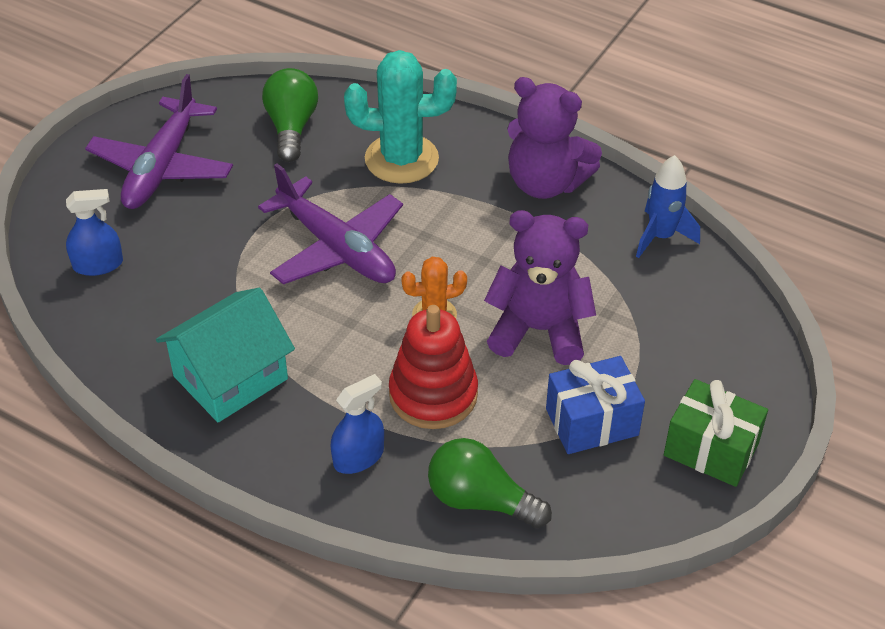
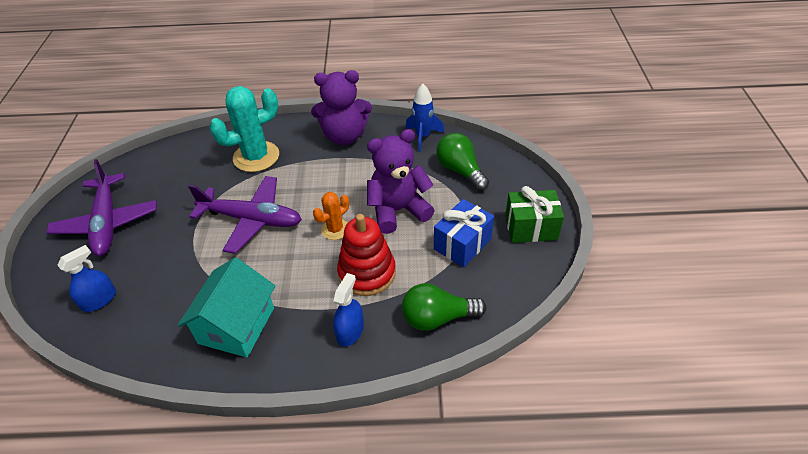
camera: 30 degrees left, 0 degrees up
(291, 127) = (178, 167): green light bulb -> green light bulb (460, 170)

